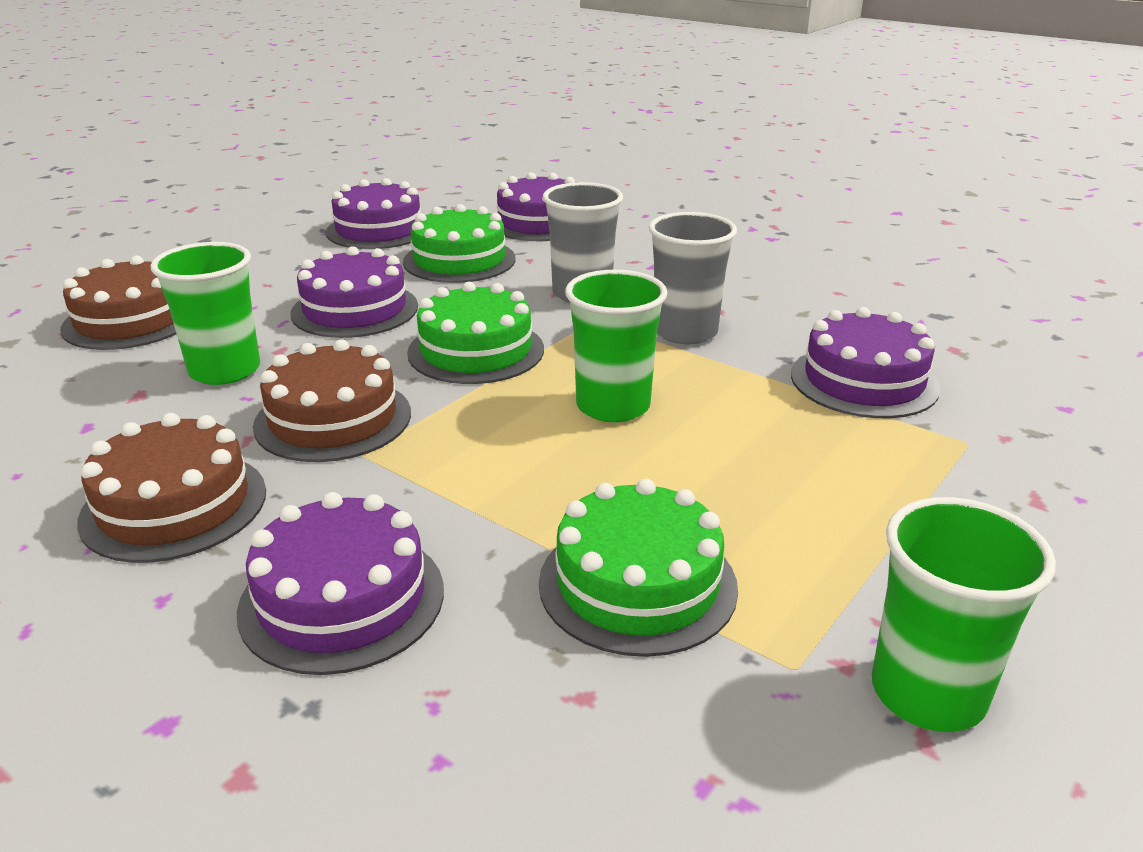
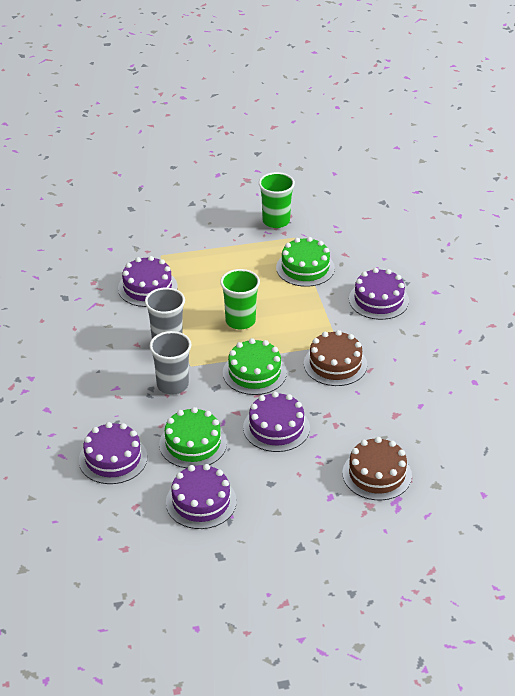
camera: 140 degrees left, 10 degrees up
(174, 505) = (406, 352): brown cake -> none
(225, 370) = (356, 412): green cup -> none

